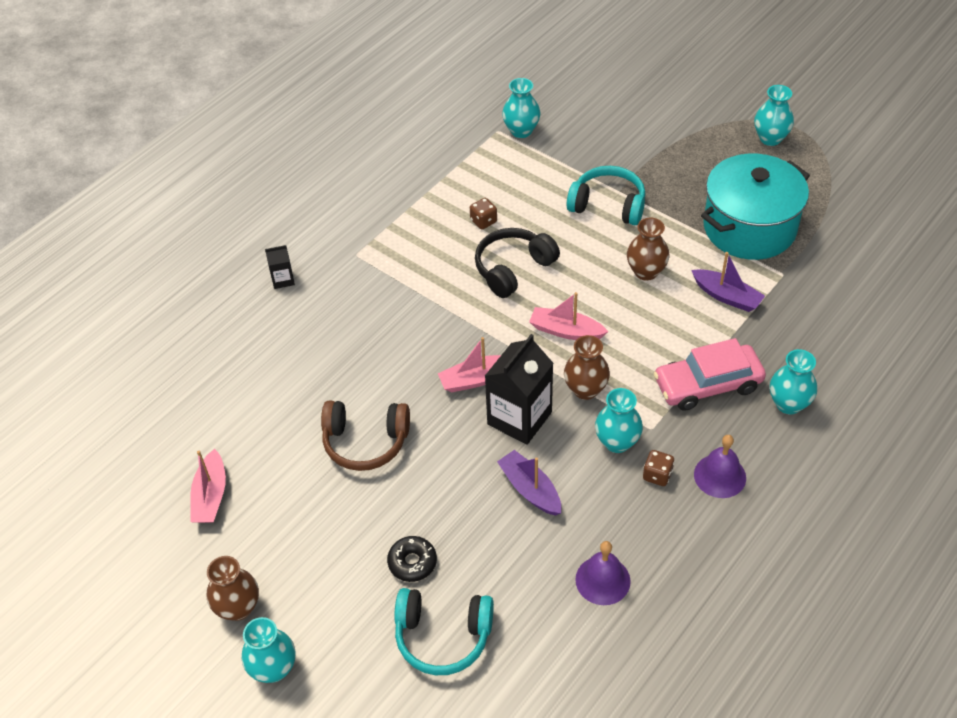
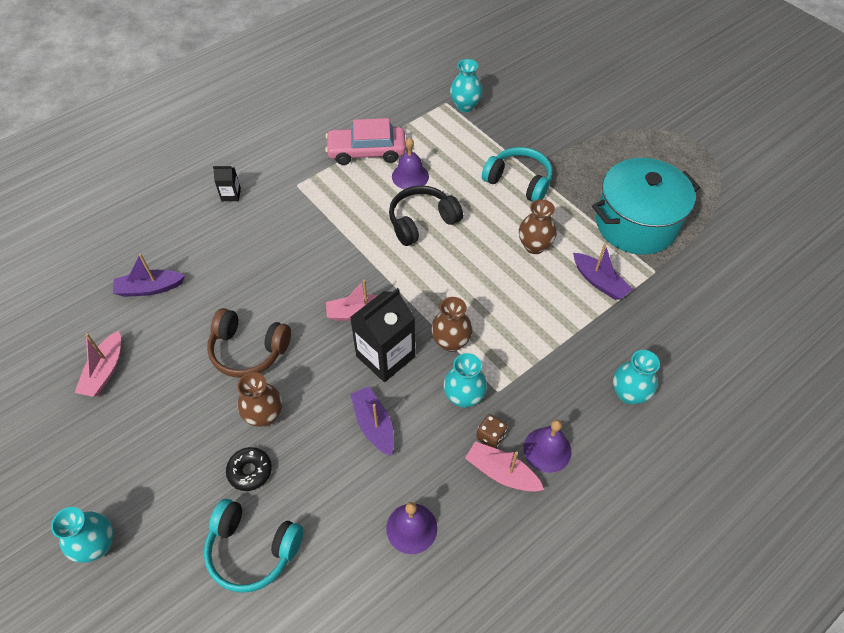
camera: 10 degrees right, 5 degrees up
(227, 399) = (149, 288): none -> purple boat
(238, 608) = (89, 479): brown vase -> brown vase (264, 415)
(483, 221) = (410, 176): brown dice -> purple bell
(566, 331) = (449, 285): pink boat -> pink boat (501, 473)
(707, 384) = (560, 360): pink car -> pink car (366, 151)
(770, 138) = (675, 149): turquoise vase -> none

